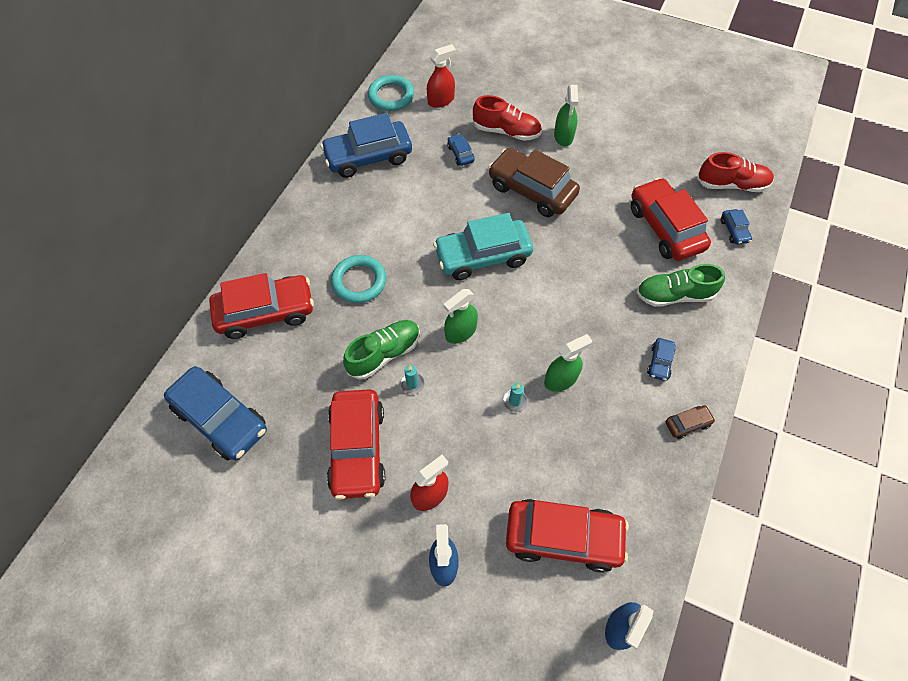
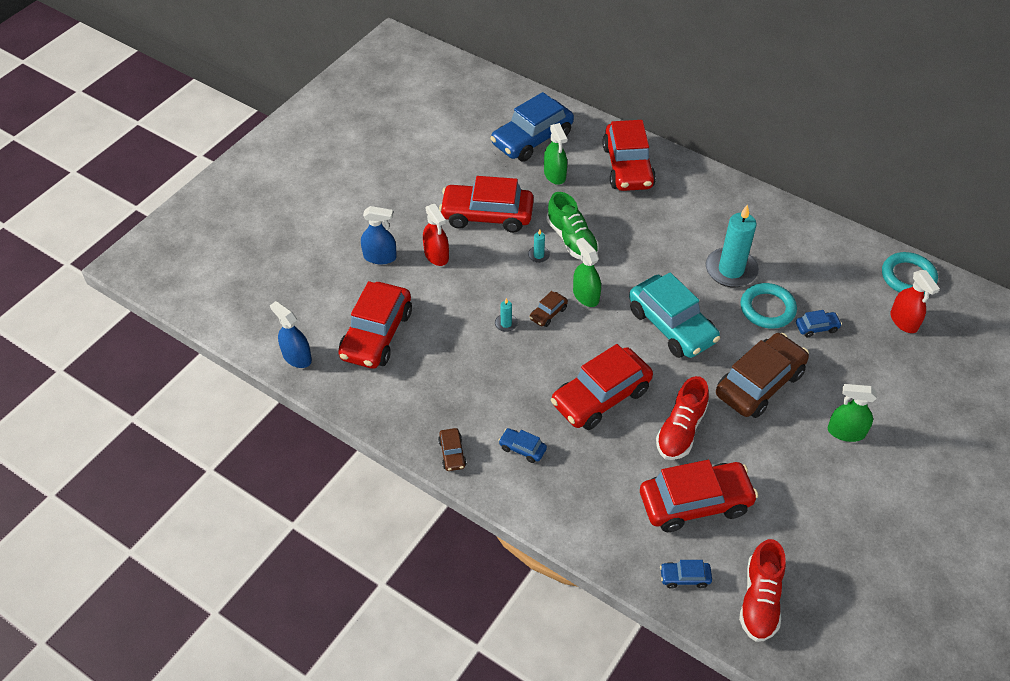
camera: 100 degrees right, 10 degrees down
(359, 281) = (652, 229): turquoise ring -> turquoise ring (767, 308)
(368, 157) = (812, 249): blue car -> none
(404, 215) = (731, 270): none -> turquoise candle
(483, 256) = (672, 325): turquoise car -> turquoise car turned 150 degrees clockwise
(491, 363) = (548, 313): none -> brown car
(506, 131) = (853, 376): red shoe -> red shoe (681, 430)
(561, 379) = (520, 362): green spray bottle -> green spray bottle (555, 175)
(581, 305) = (601, 397): none -> red car
(674, 295) = (601, 485): green shoe -> none

